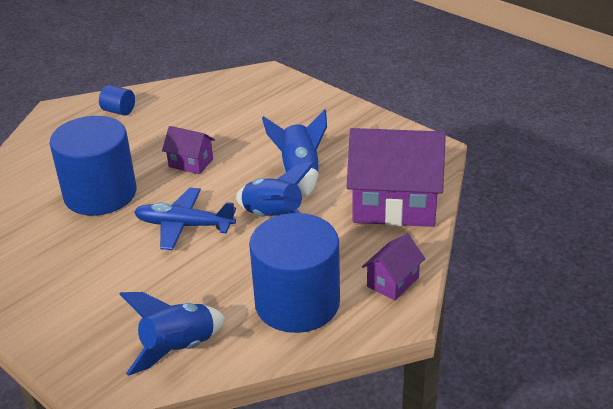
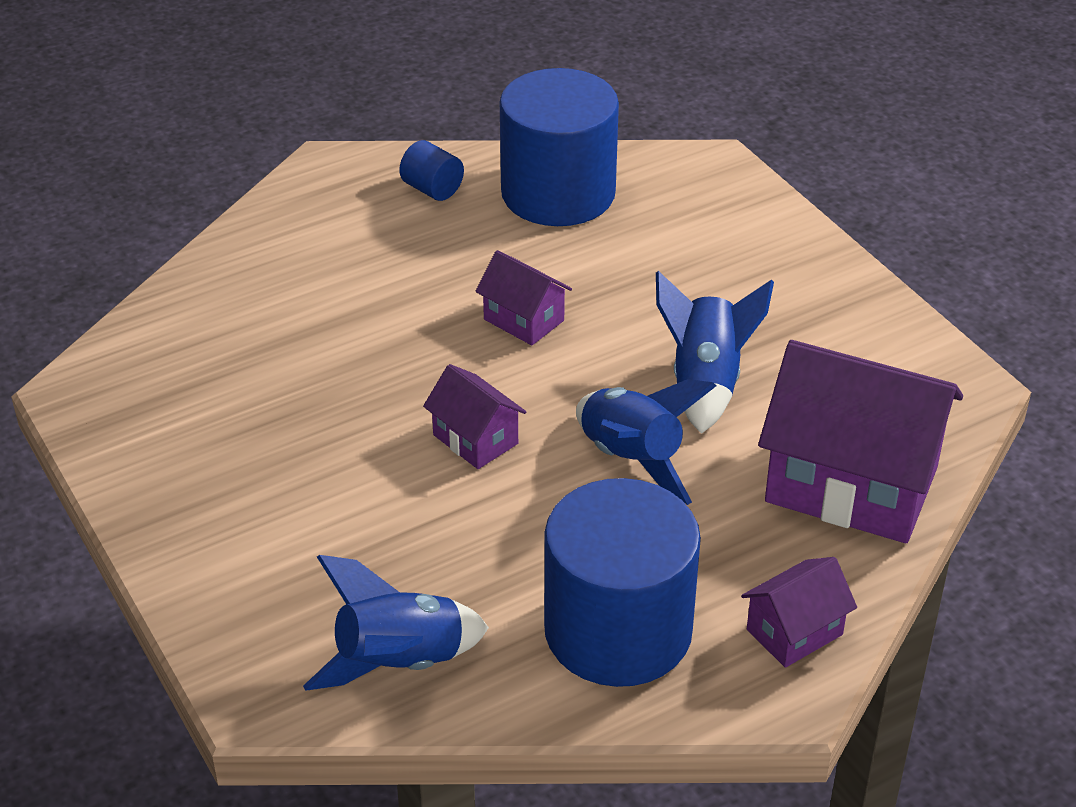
camera: 15 degrees right, 5 degrees up
(100, 194) = (356, 346): blue cylinder -> blue cylinder (558, 193)
(184, 226) = (475, 439): blue plane -> purple house

